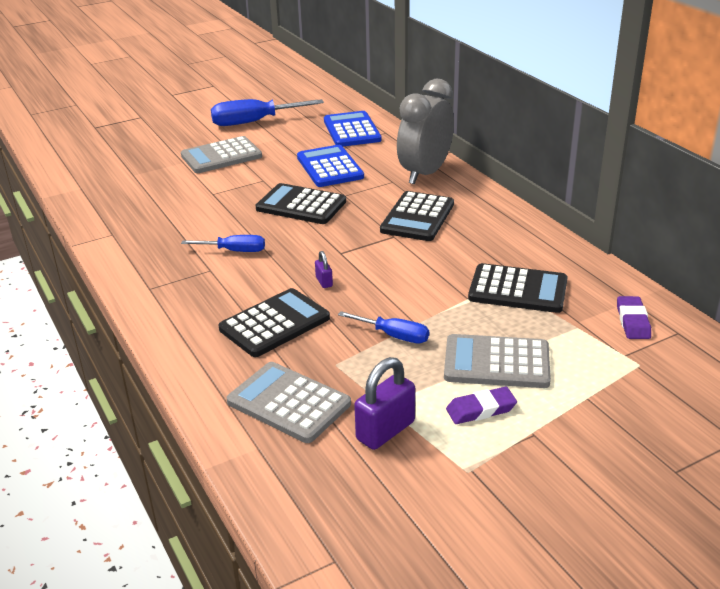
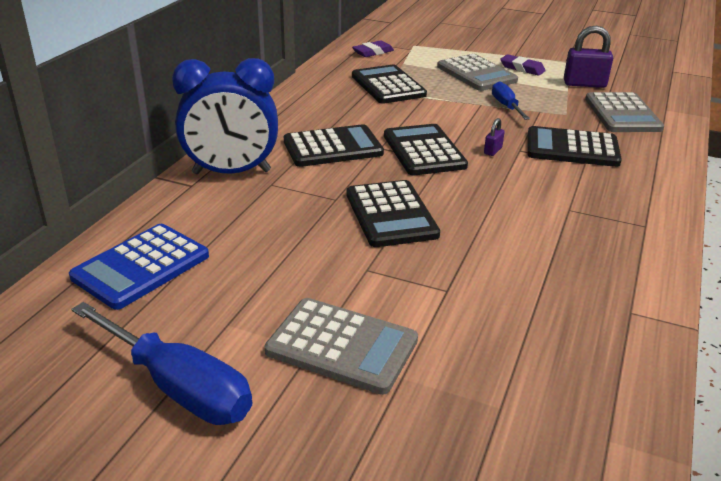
camera: 130 degrees left, 0 degrees up
(234, 251) = (523, 211): blue screwdriver -> none
(330, 167) = (278, 235): blue calculator -> none
(364, 251) = (424, 151): none -> black calculator
(425, 173) = (231, 172): grey clock -> blue clock

